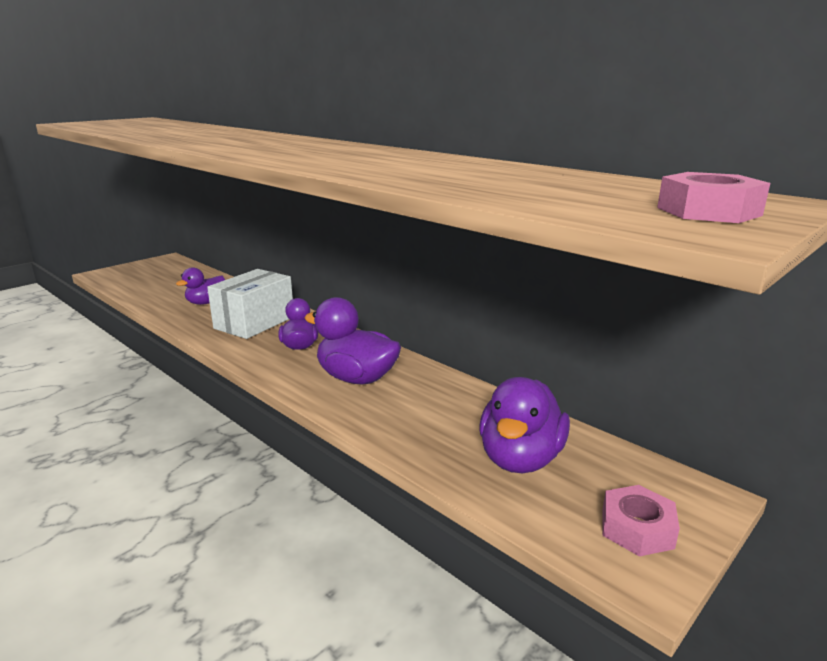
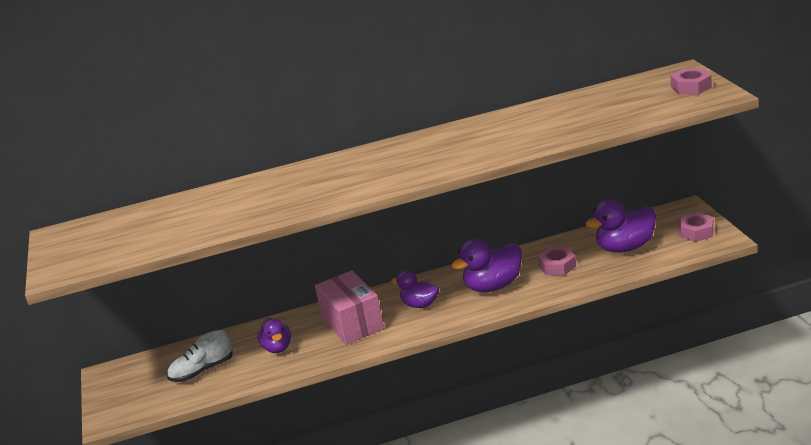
camera: 55 degrees left, 5 degrees up
(169, 285) = (202, 370): none -> white shoe
(254, 322) = (352, 323): white box -> pink box
(430, 411) = (557, 266): none -> pink nut
(520, 459) = (625, 247): purple duck -> purple duck turned 105 degrees clockwise

